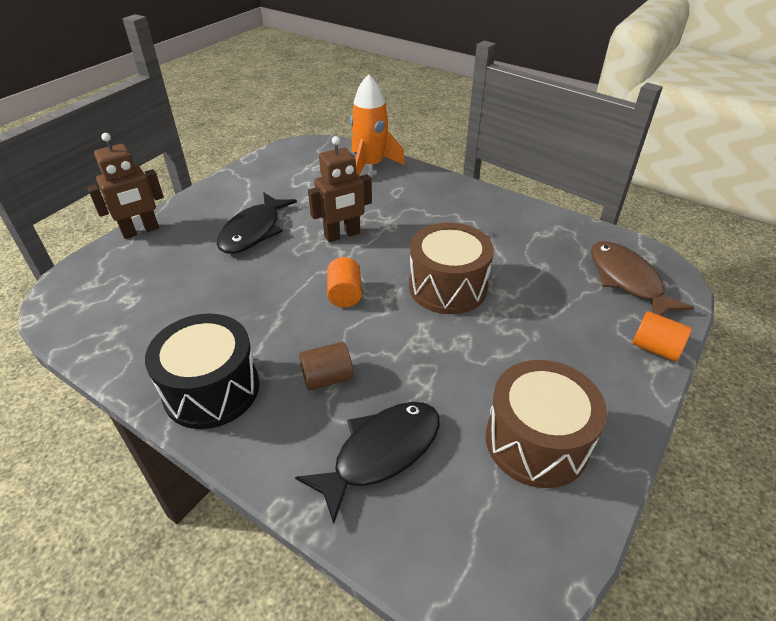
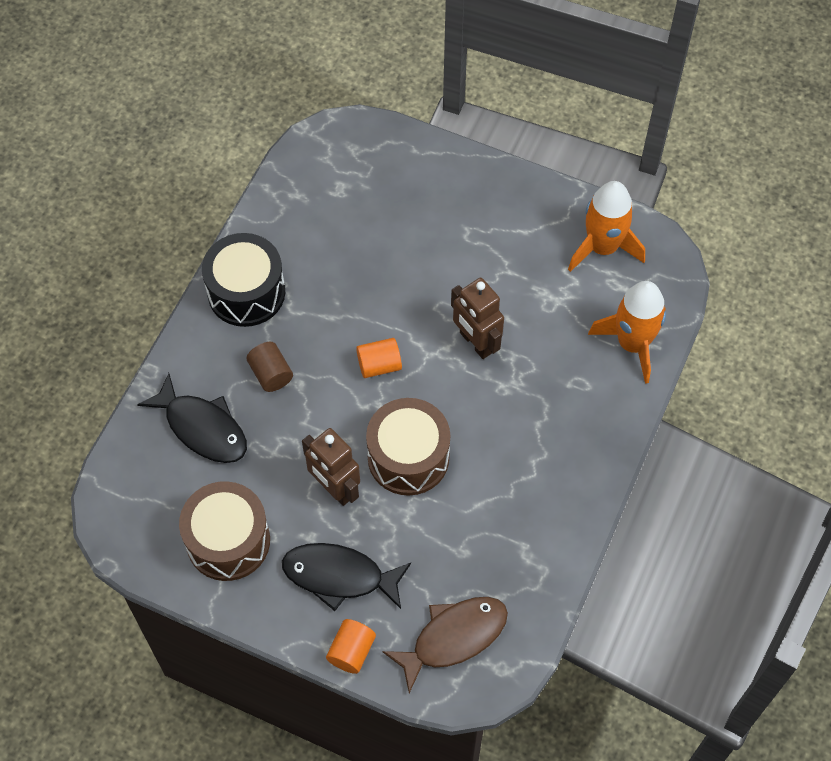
camera: 80 degrees right, 20 degrees up
(141, 231) = (441, 154): brown robot -> brown robot (334, 488)
(254, 231) = (464, 256): black fish -> black fish (339, 576)
(283, 167) = (602, 247): none -> orange rocket

